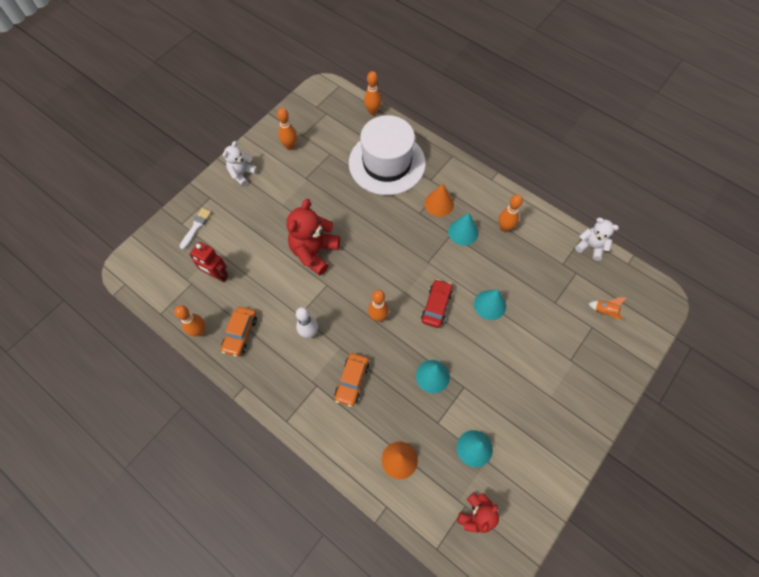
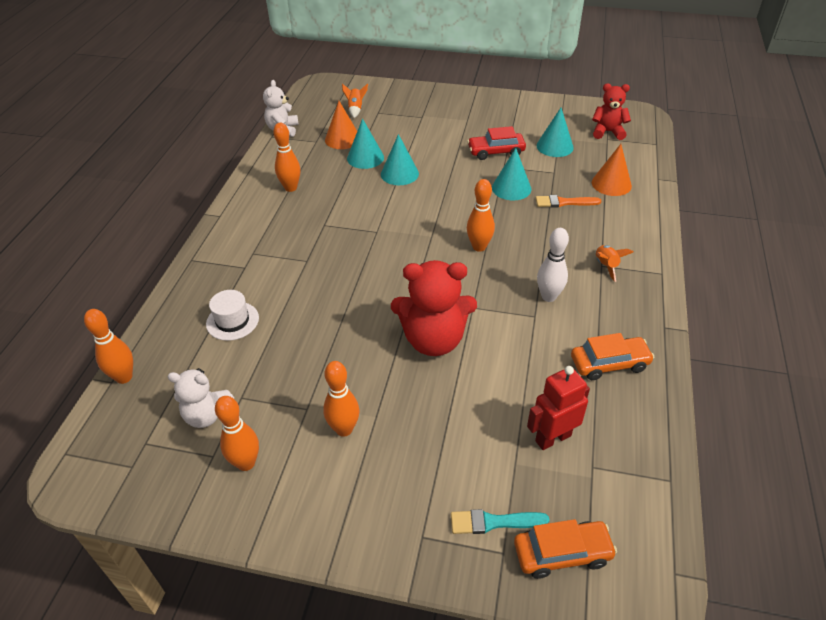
camera: 115 degrees left, 20 degrees down
(196, 227) = (494, 522): white brush -> turquoise brush
(199, 331) = (647, 412): orange bowling pin -> orange bowling pin (344, 429)
(217, 275) = (553, 438): red robot -> red robot turned 120 degrees counterclockwise
(242, 174) = (343, 509): white teddy bear -> white teddy bear (207, 415)
(314, 388) = (606, 266): none -> orange rocket
(352, 381) = (570, 240): orange car -> orange car (562, 553)
(387, 163) = (232, 321): white hat -> white hat, size x0.41
(395, 405) = (564, 202): none -> orange brush
(436, 306) = (430, 208): red car -> red car (496, 152)
(439, 204) = (282, 248): orange cone -> orange cone (342, 139)
(463, 232) = (315, 216): turquoise cone -> turquoise cone (365, 158)

